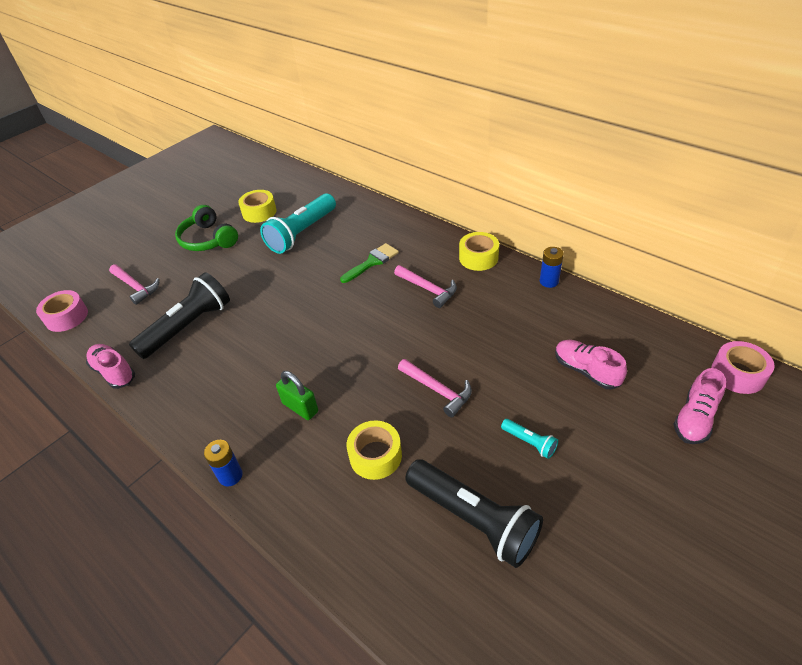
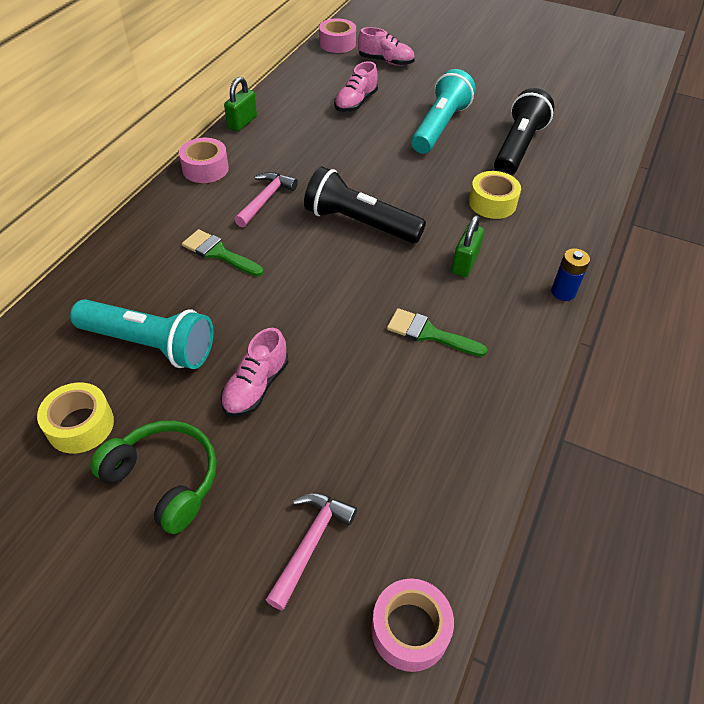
camera: 110 degrees left, 5 degrees up
(114, 372) = (492, 472): pink shoe -> pink shoe (256, 386)
(188, 326) = (382, 416): black flashlight -> black flashlight (360, 223)
(208, 239) = (165, 479): green headphones -> green headphones turned 90 degrees counterclockwise
(238, 365) = (429, 333): none -> green brush
(437, 390) = (406, 177): pink hammer -> none
(478, 258) = (205, 169): yellow tape -> pink tape
(529, 442) = (439, 127): turquoise flashlight -> turquoise flashlight, size x2.24
(549, 281) = (242, 122): blue battery -> green padlock

